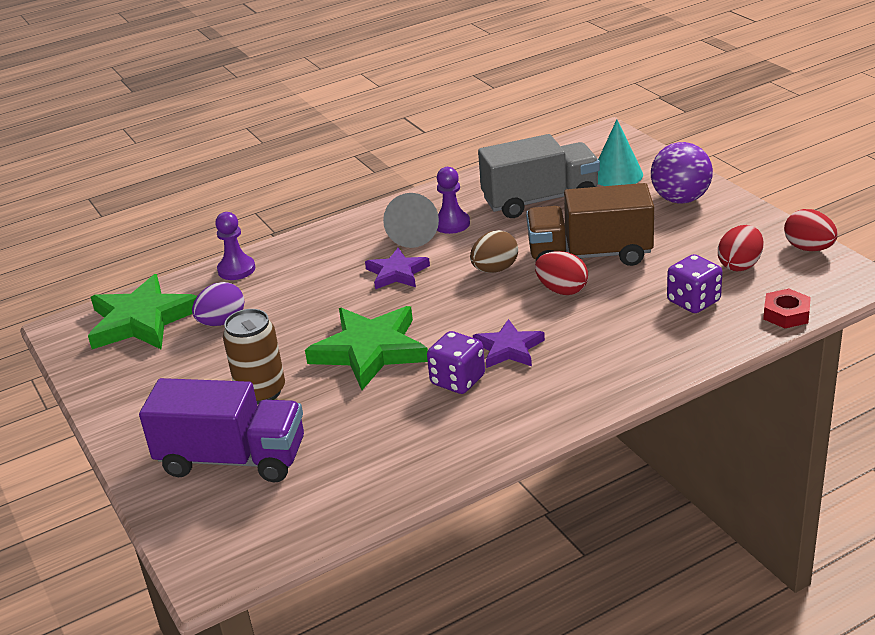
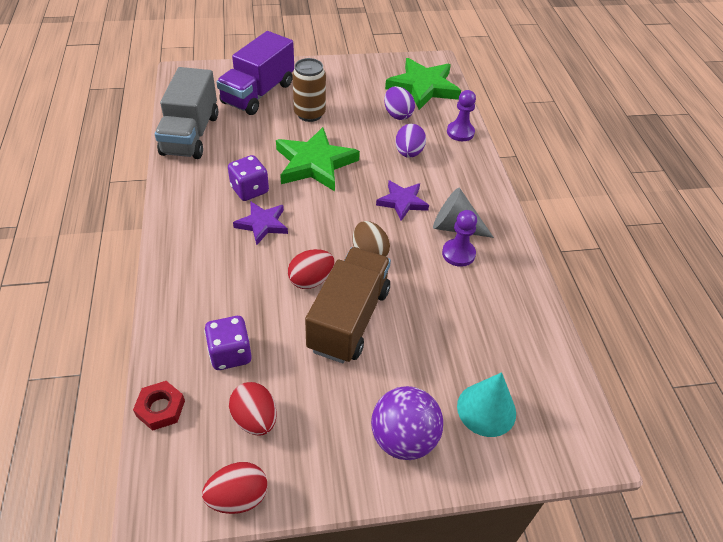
camera: 105 degrees right, 15 degrees up
(302, 292) = (409, 153): none -> purple egg
(540, 200) = (466, 326): grey truck -> grey truck (190, 134)

